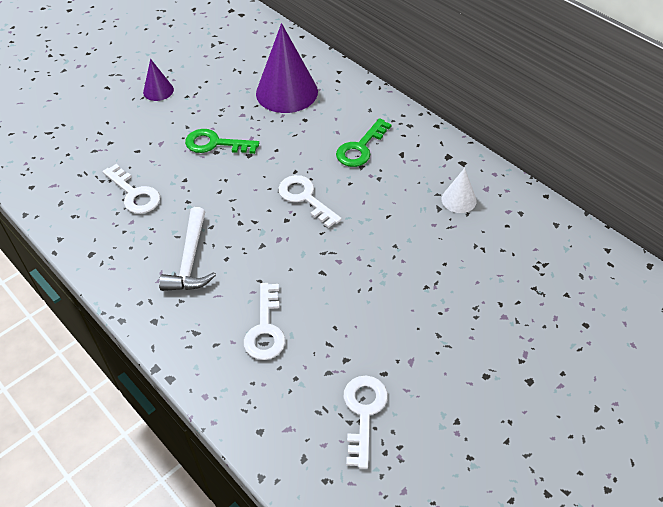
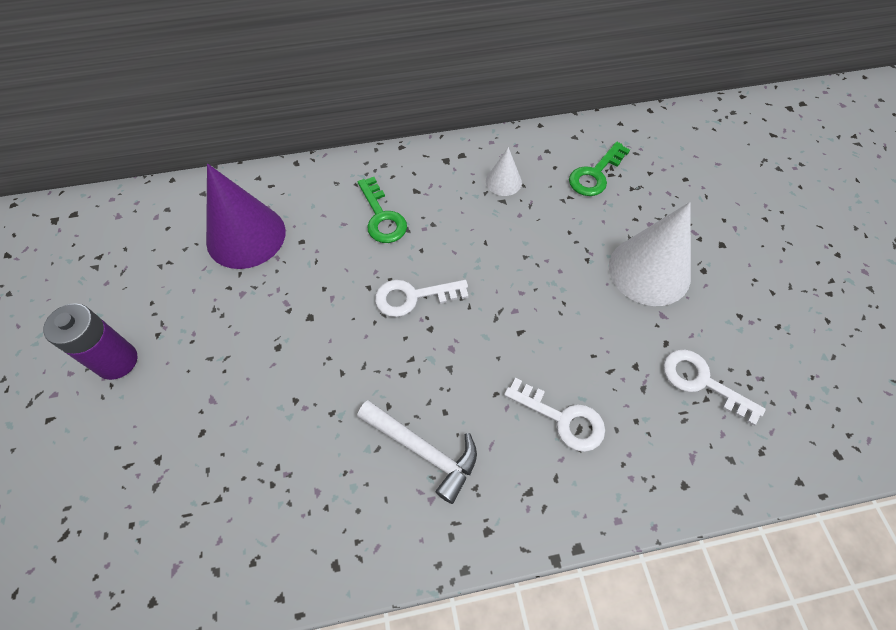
camera: 60 degrees left, 10 degrees up
(134, 194) = (273, 468): white key -> none
(158, 91) = (117, 361): purple cone -> purple battery
(215, 144) = (264, 342): green key -> green key (595, 174)
(450, 334) = (649, 271): none -> white cone

